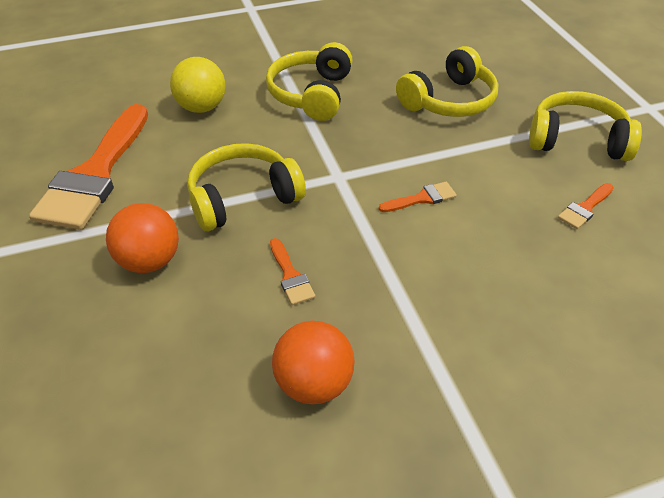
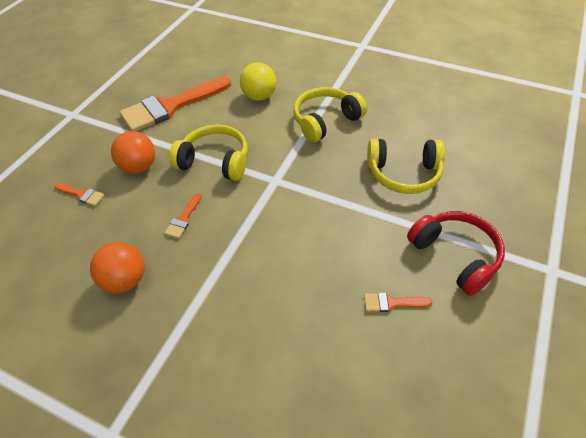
camera: 45 degrees right, 5 degrees up
(422, 198) = (301, 224): orange brush -> orange brush (82, 195)
(577, 140) = (455, 255): yellow headphones -> red headphones

